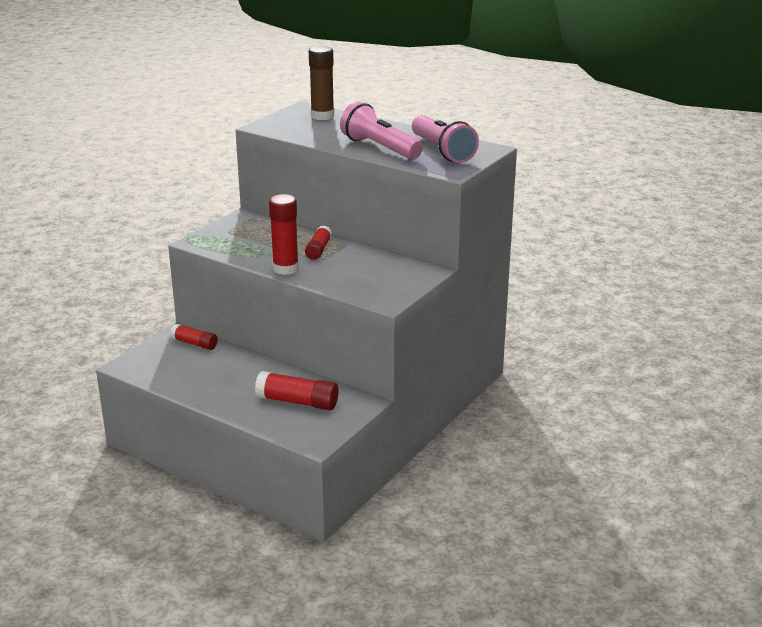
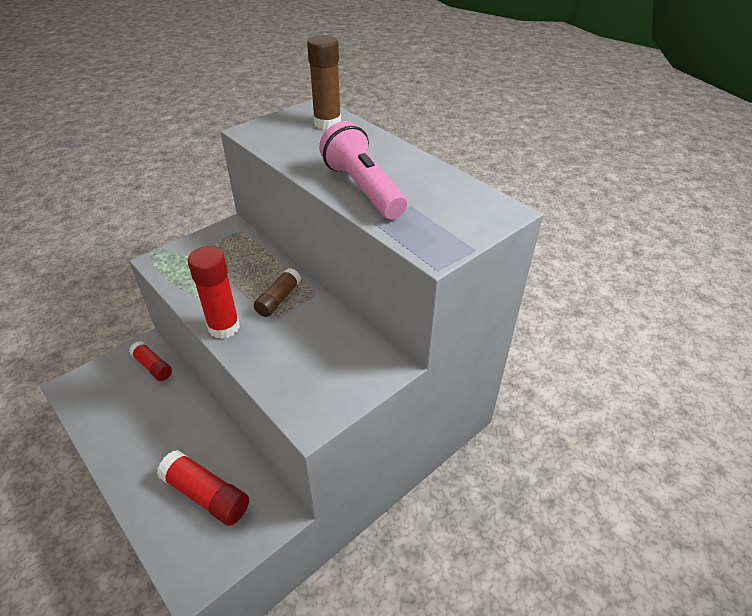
camera: 15 degrees right, 15 degrees up
(318, 249) = (278, 299): red glue stick -> brown glue stick
(442, 151) = (439, 207): pink flashlight -> none

